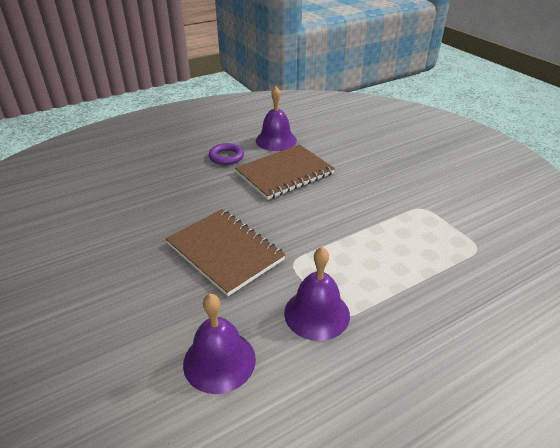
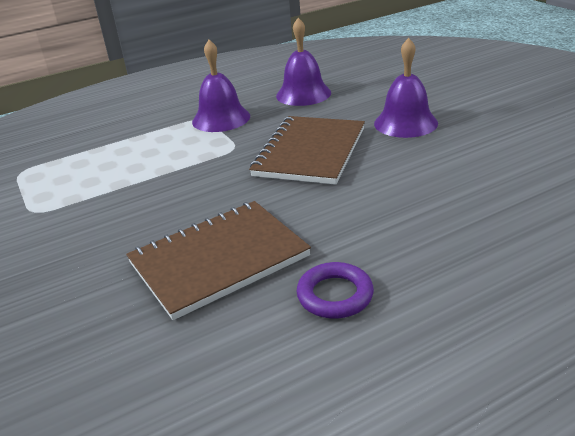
camera: 175 degrees left, 5 degrees down
(225, 252) = (310, 152): brown notebook -> brown notebook turned 60 degrees clockwise
(276, 140) = (220, 353): purple bell -> purple bell (405, 123)

